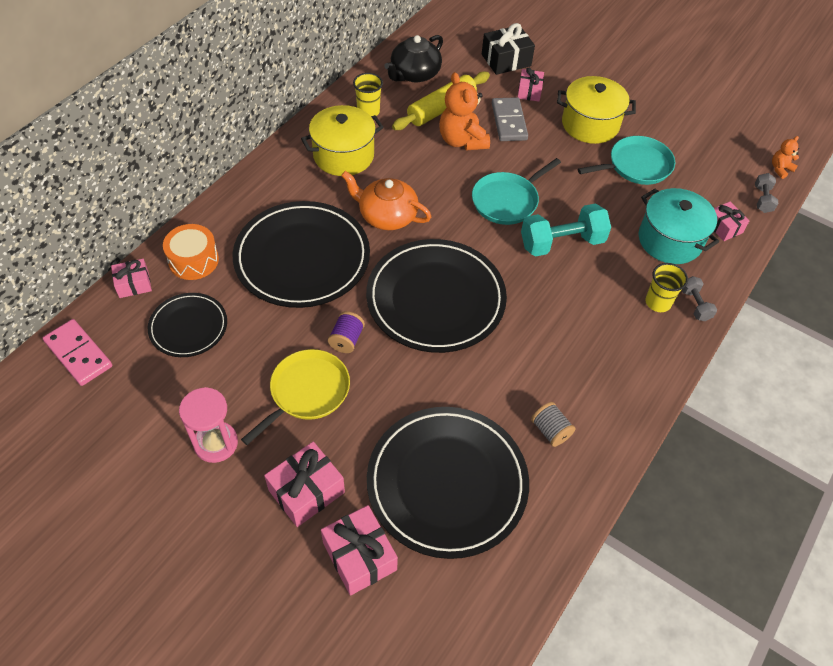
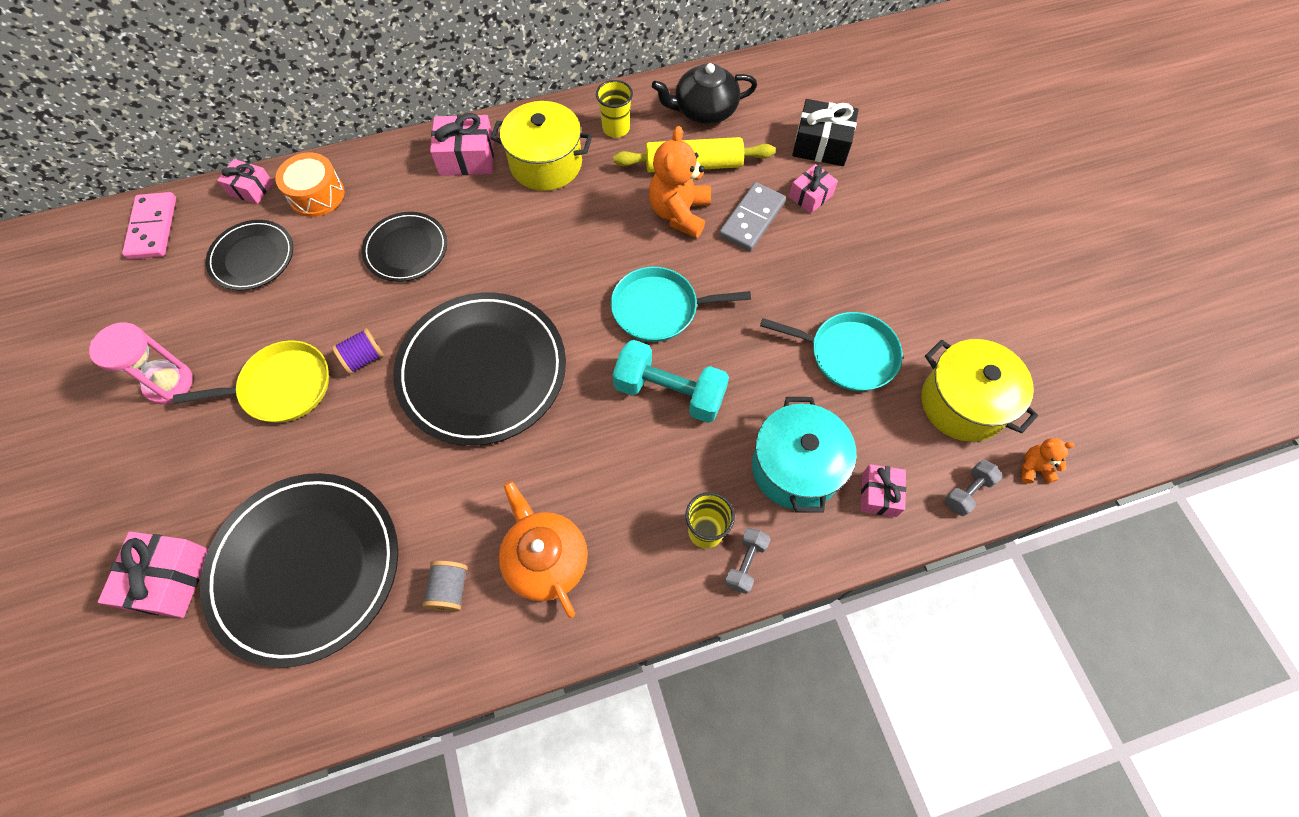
camera: 40 degrees right, 10 degrees up
(302, 258) = (406, 249): black plate -> black plate, size x0.54
(306, 491) = (190, 483): pink gift -> pink gift (467, 157)
(386, 216) = (523, 252): orange teapot -> orange teapot (545, 559)
(590, 124) = (843, 273): yellow pot -> yellow pot (962, 403)

